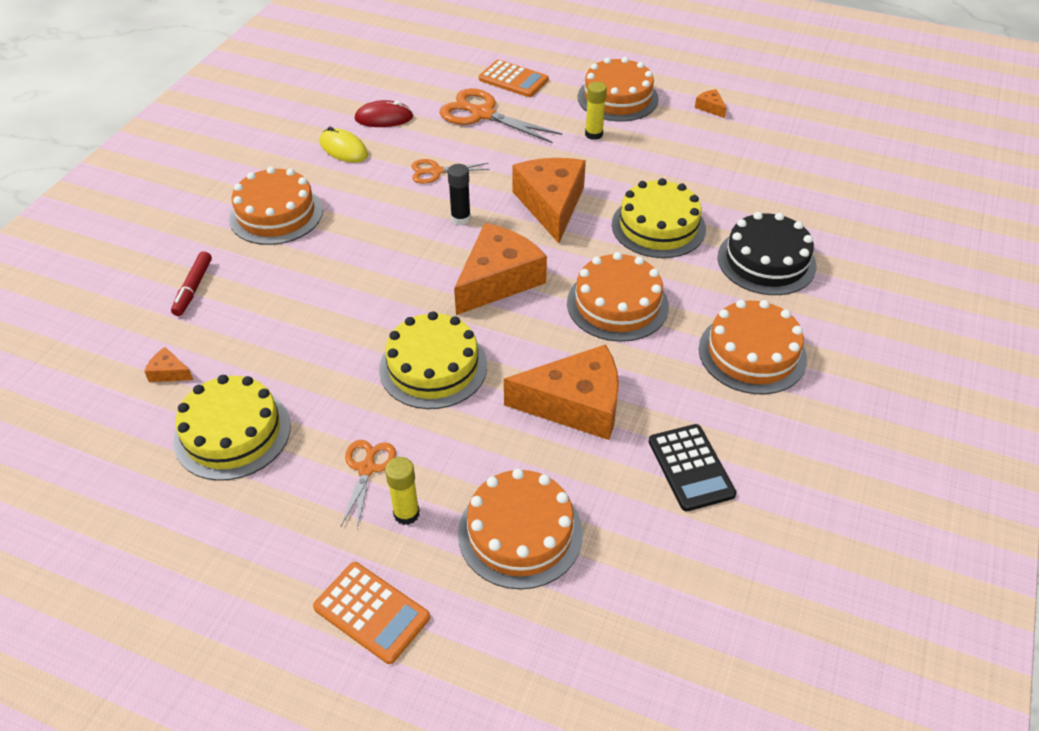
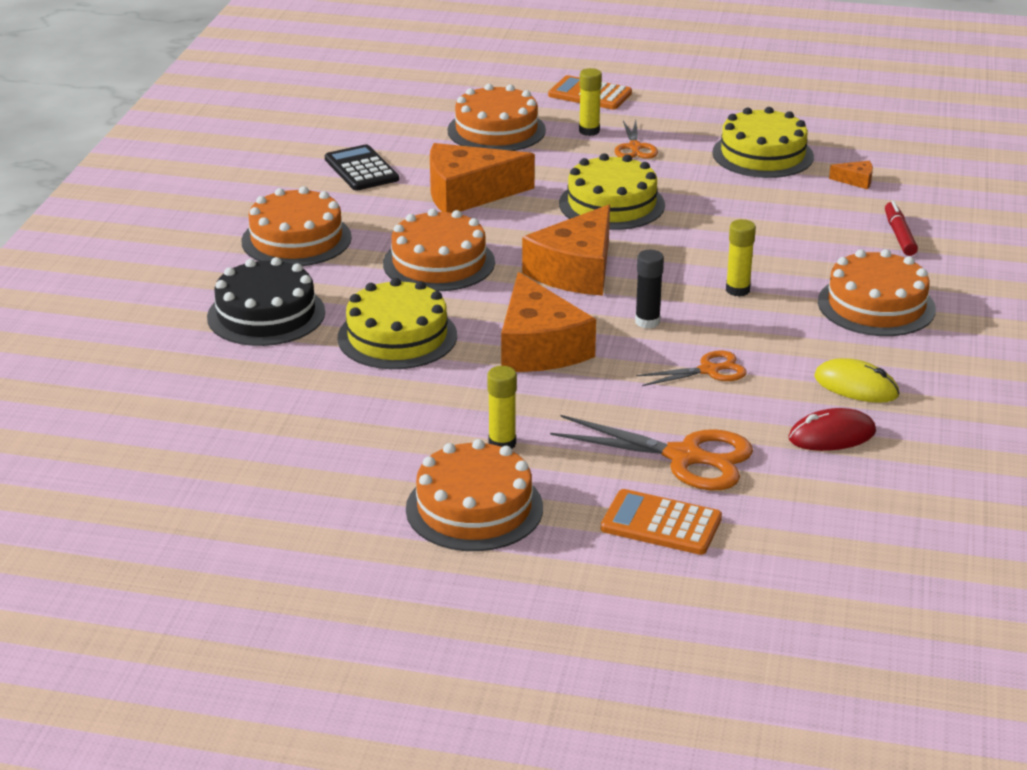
camera: 170 degrees right, 15 degrees down
(373, 242) = (737, 290): none -> yellow glue stick
(710, 107) = (318, 507): orange cheese -> none

